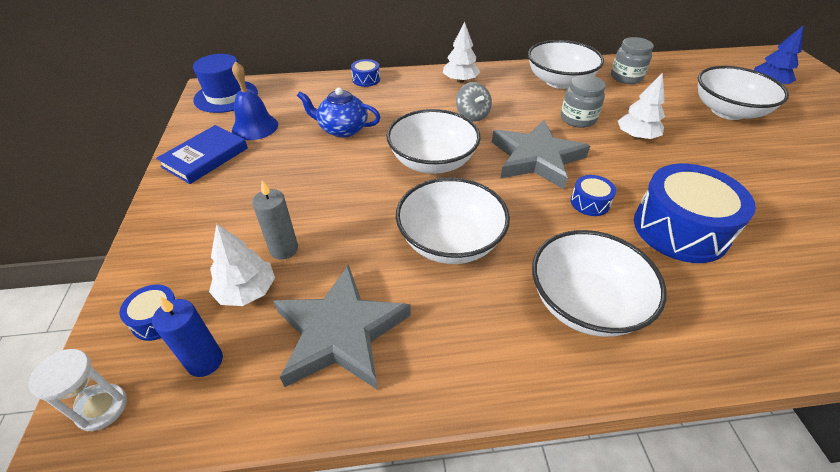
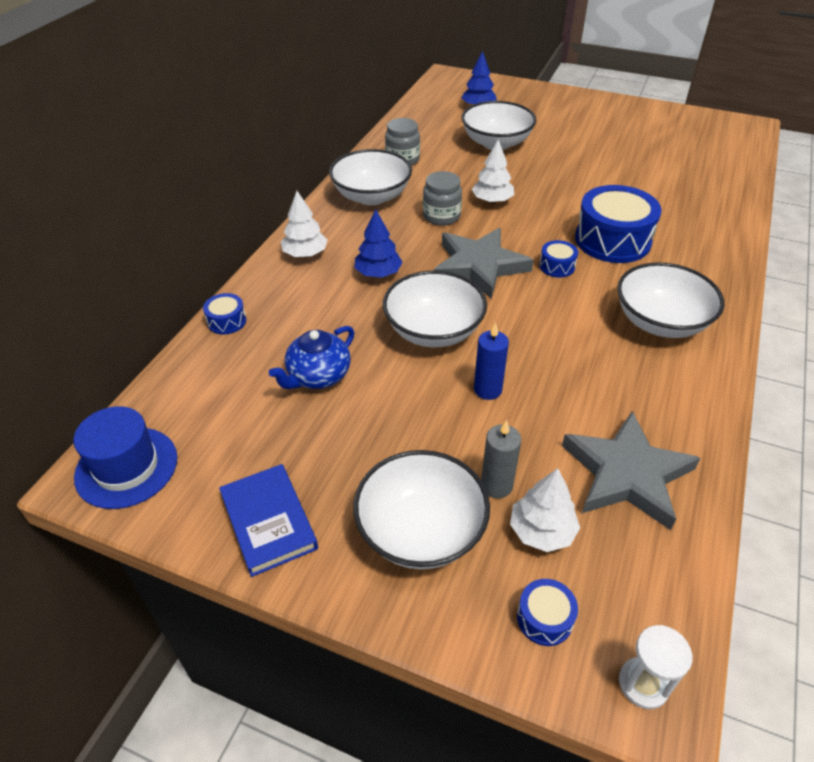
camera: 60 degrees left, 0 degrees up
(205, 361) = (619, 585): blue candle -> blue candle (487, 390)
(255, 127) = (240, 454): blue bell -> none
(450, 242) = (555, 364): white bowl -> white bowl (421, 530)
(472, 115) = (378, 273): grey spinning top -> blue tree

